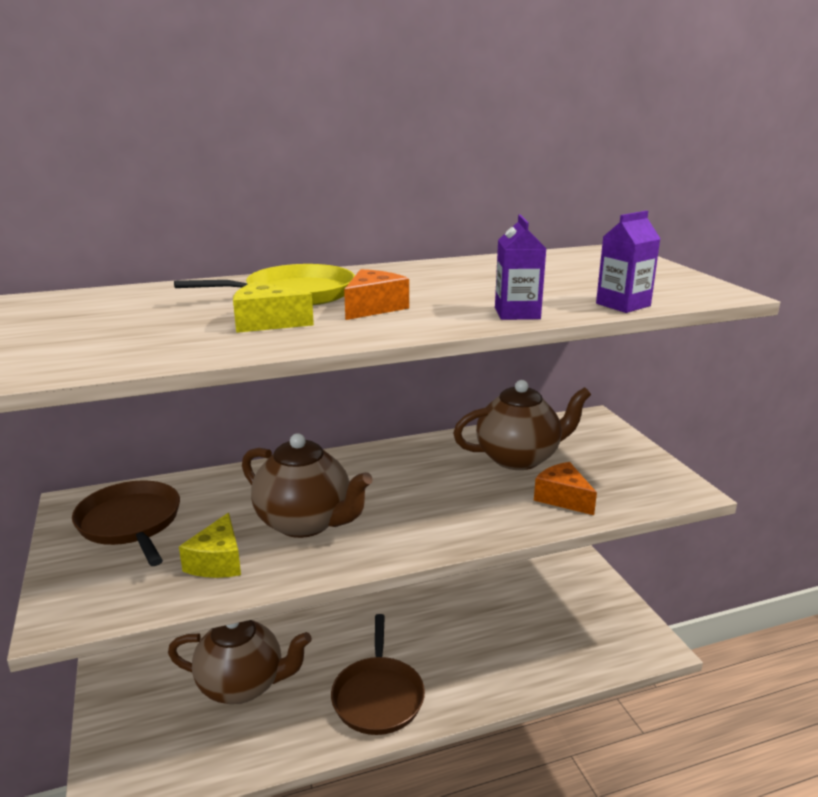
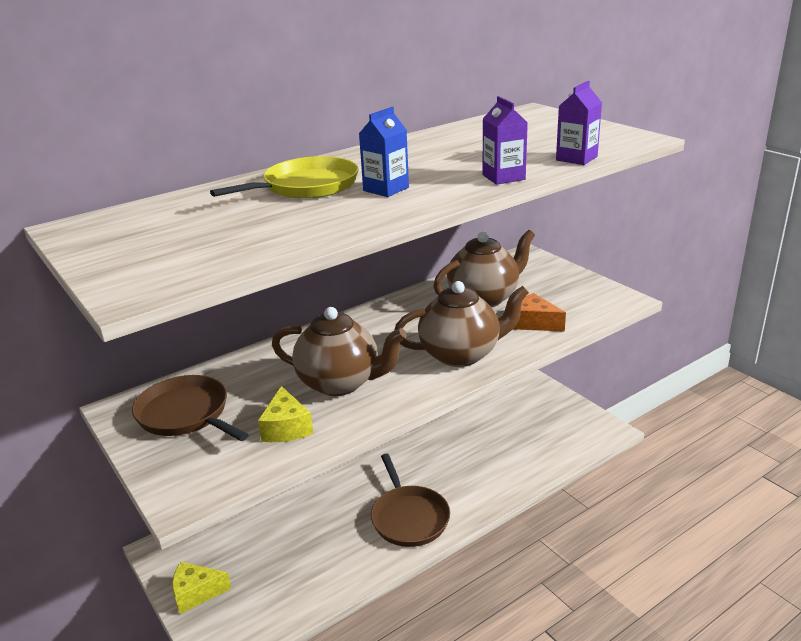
camera: 15 degrees left, 5 degrees up
(243, 685) = (290, 537): brown teapot -> brown teapot (461, 354)
(266, 323) = (310, 215): yellow cheese -> yellow cheese (196, 593)
(373, 308) = (386, 189): orange cheese -> blue carton

